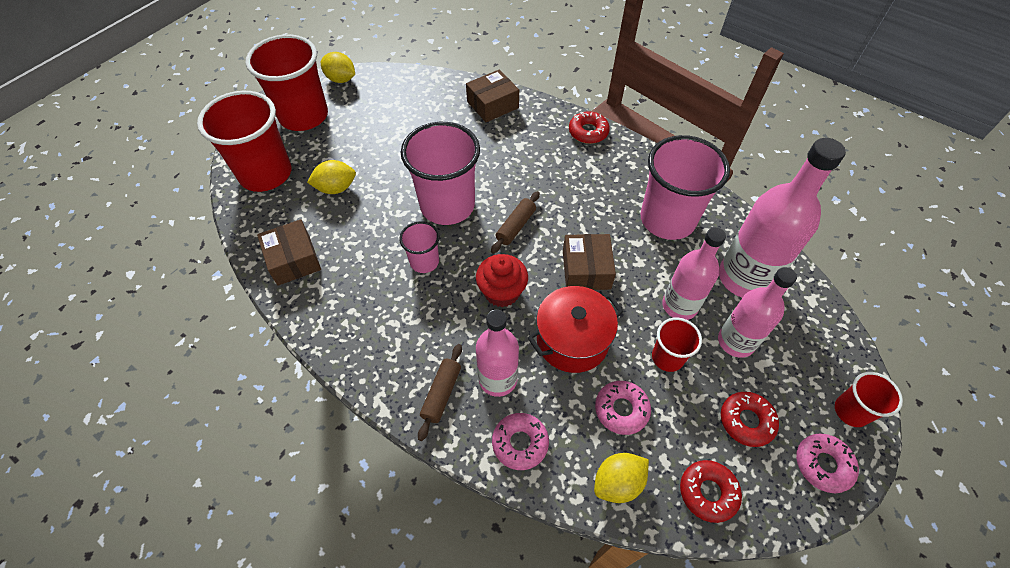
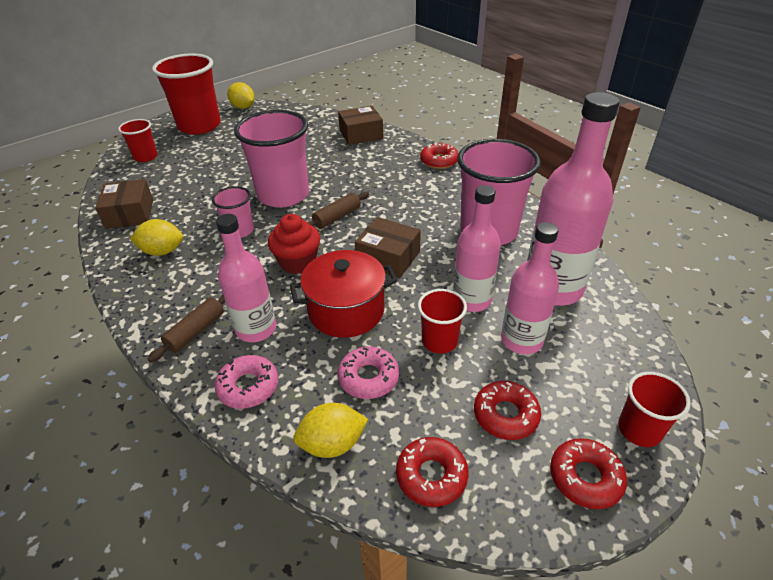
camera: 15 degrees right, 15 degrees down
(265, 174) = (145, 157): red cup -> red cup, size x0.50
(336, 188) = (196, 172): yellow lemon -> yellow lemon (162, 251)
(586, 269) = (388, 258): brown box -> brown box turned 75 degrees counterclockwise
(823, 465) = (585, 477): pink donut -> red donut

